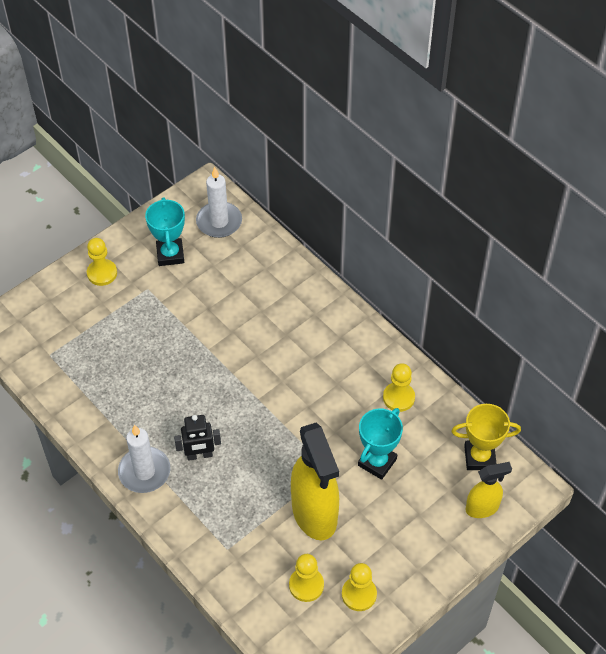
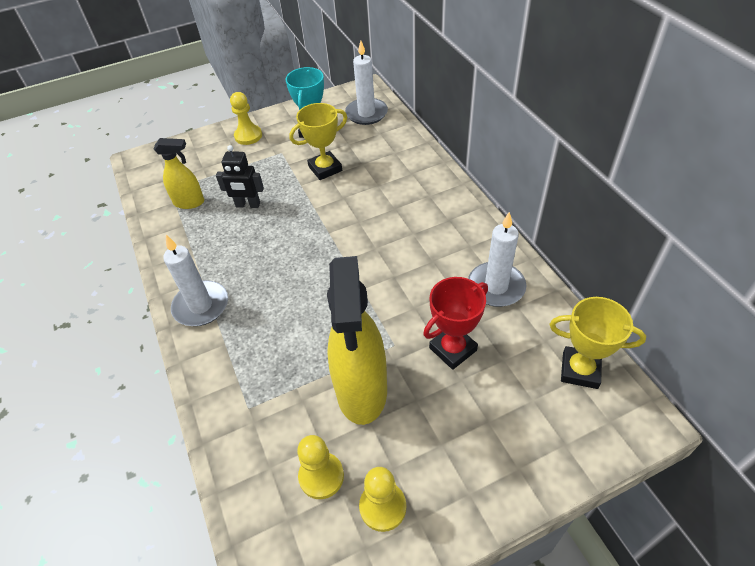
camera: 20 degrees right, 5 degrees down
(199, 455) = (263, 301): black robot -> black robot (248, 205)
(201, 301) = (325, 169): none -> yellow trophy
(377, 462) = (453, 349): turquoise trophy -> red trophy
(398, 397) = (496, 287): yellow pawn -> white candle
(482, 508) = (572, 433): yellow spray bottle -> yellow spray bottle (189, 202)

